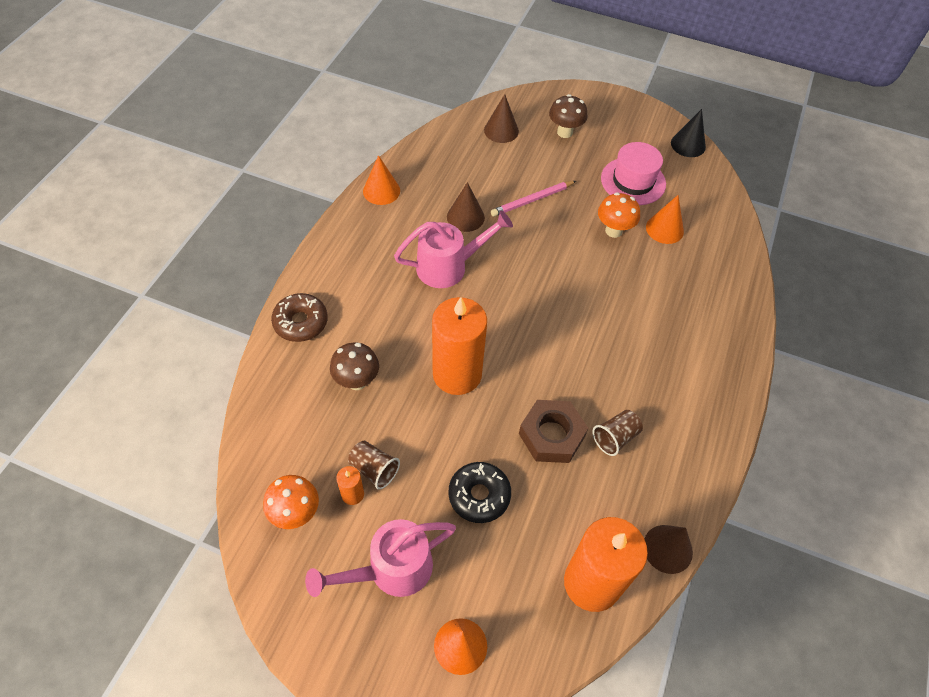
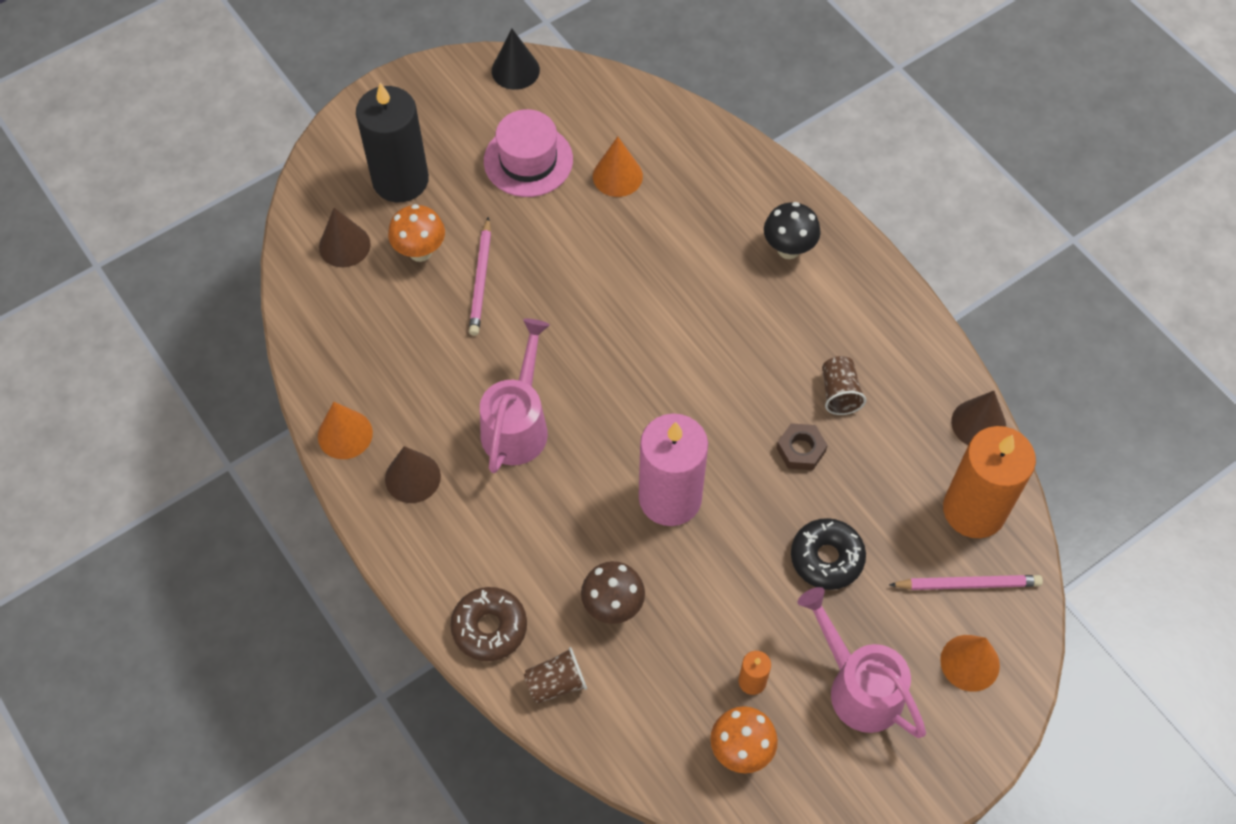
camera: 55 degrees left, 5 degrees up
(374, 469) = (736, 645): brown cup -> brown cup (556, 683)
(391, 569) = (858, 686): pink watering can -> pink watering can turned 135 degrees clockwise
(457, 374) = (670, 498): orange candle -> pink candle
(465, 217) = (455, 364): brown cone -> brown cone (412, 477)
(526, 610) = (968, 584): none -> pink pencil
(551, 435) = (801, 450): brown nut -> brown nut, size x0.62
(565, 132) = (400, 180): brown mushroom -> black candle
(613, 231) = (585, 226): orange mushroom -> orange mushroom (420, 251)
(699, 349) = (788, 249): none -> black mushroom

